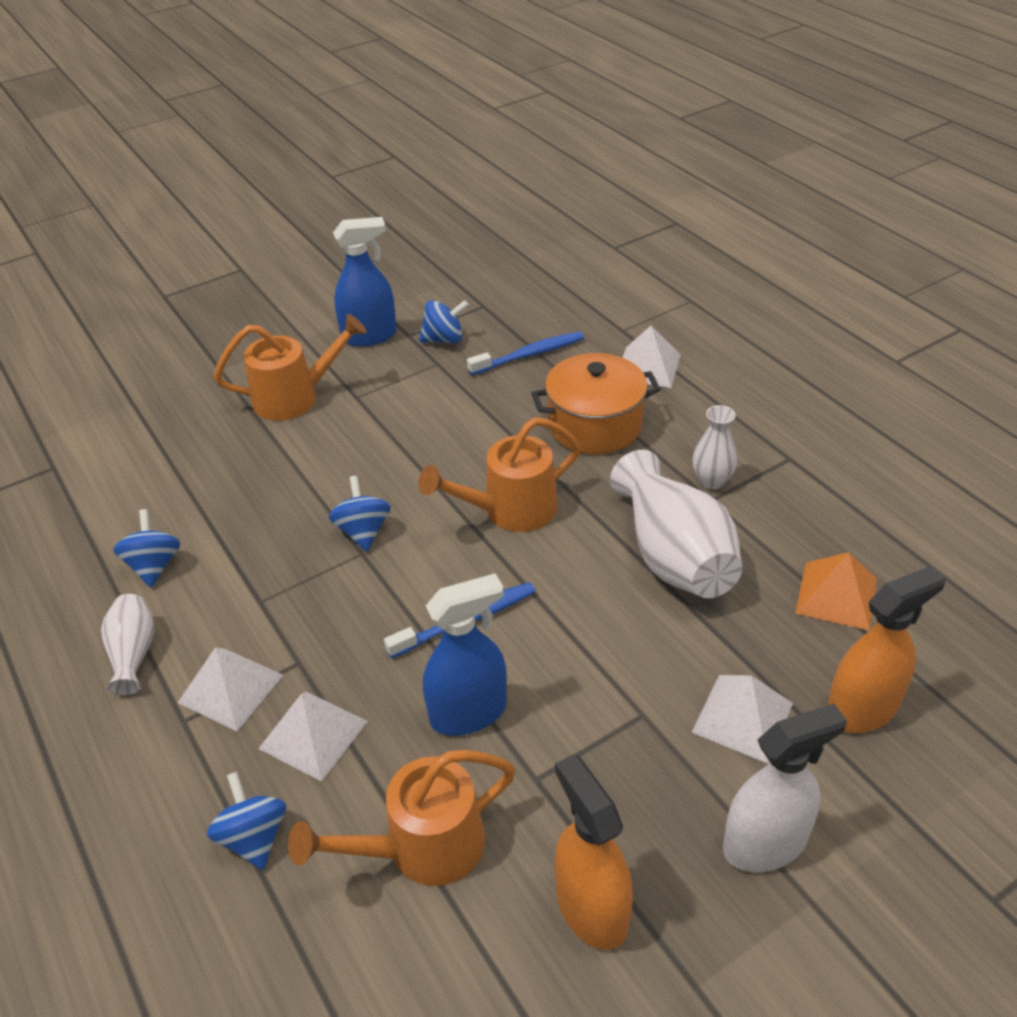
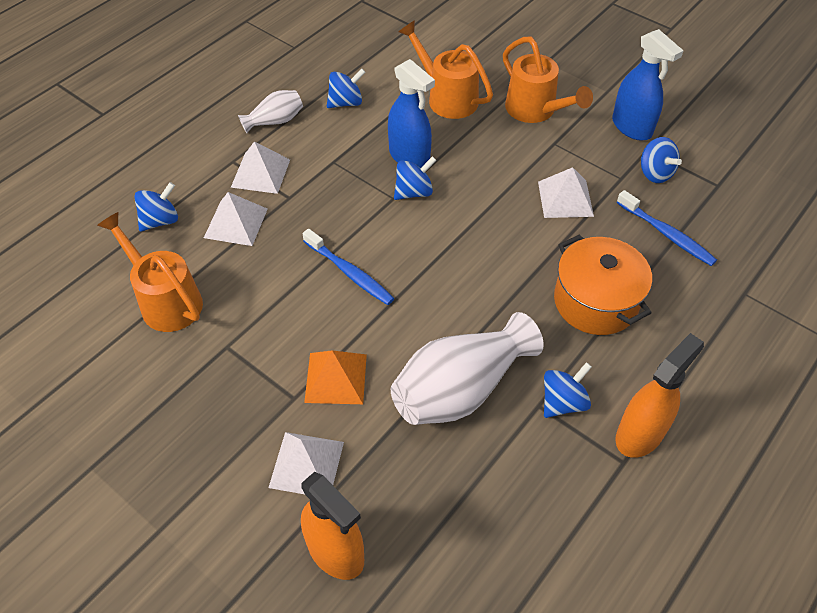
camera: 70 degrees right, 10 degrees up
(469, 713) = (271, 296): blue spray bottle -> blue spray bottle (409, 157)
(509, 511) = (468, 269): orange watering can -> orange watering can (447, 97)
(591, 908) = (137, 399): orange spray bottle -> orange spray bottle (640, 434)
(648, 367) = (699, 324): white pyramid -> white pyramid (565, 199)
(712, 481) = (563, 402): white vase -> blue spinning top
(765, 844) = (199, 494): white spray bottle -> none
(836, 595) = (457, 520): orange pyramid -> orange pyramid (336, 378)

